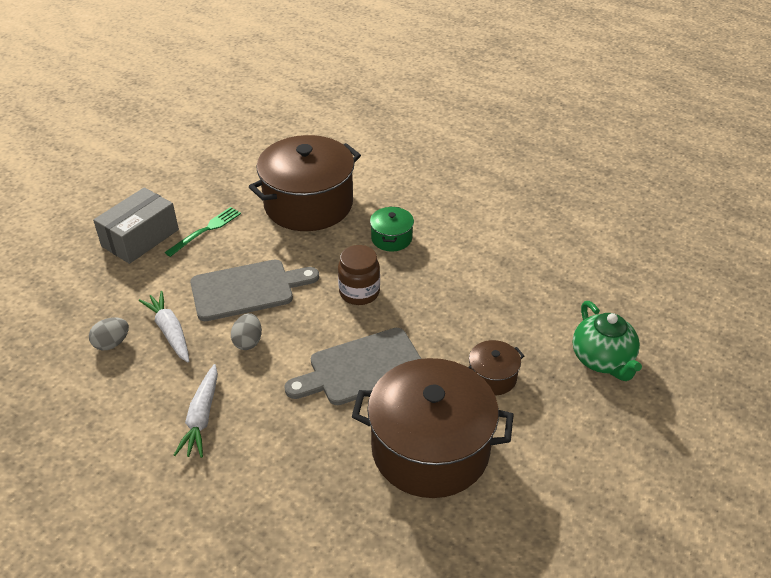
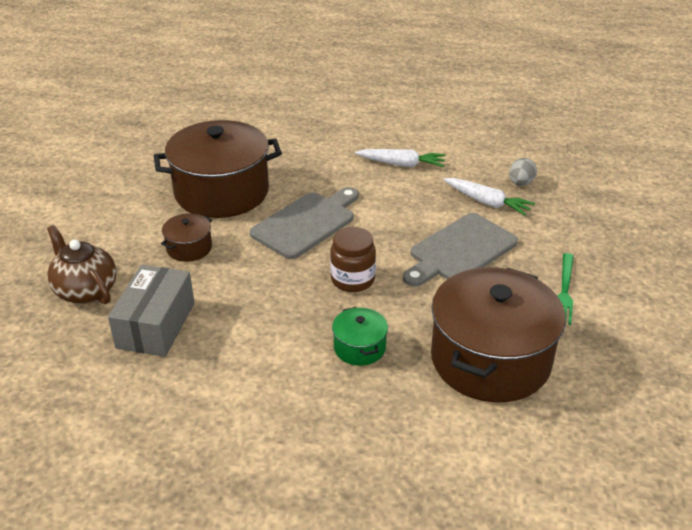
camera: 155 degrees right, 5 degrees down
(140, 238) = (615, 263): grey box -> grey box (156, 325)
(201, 418) = (402, 164): white carrot -> white carrot turned 120 degrees clockwise
(248, 341) = (416, 214): grey egg -> none
(602, 360) = (85, 290): green teapot -> brown teapot

